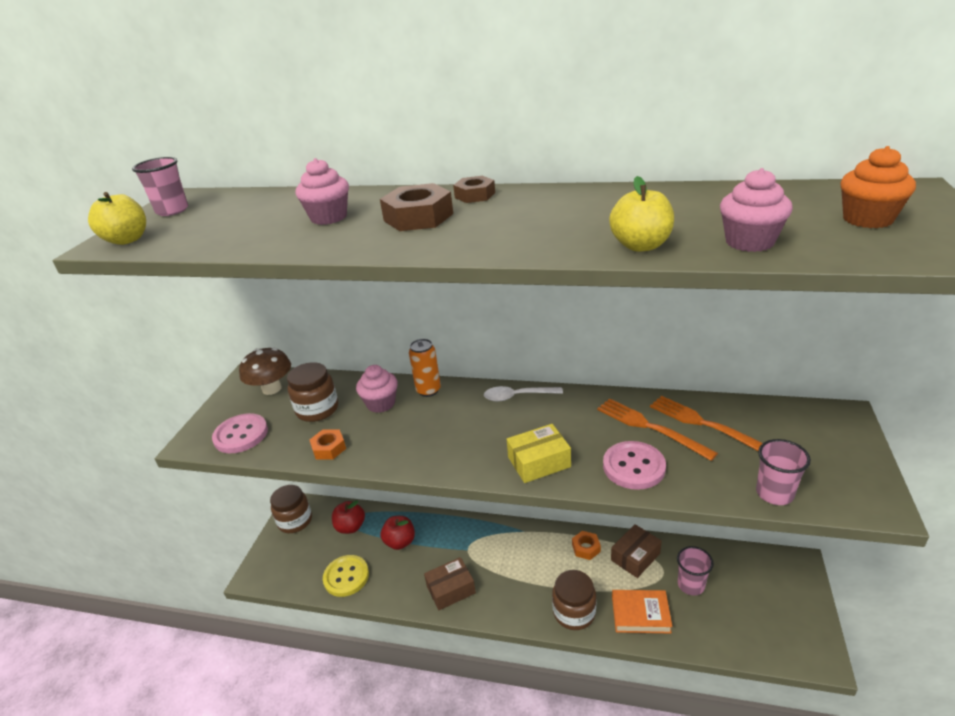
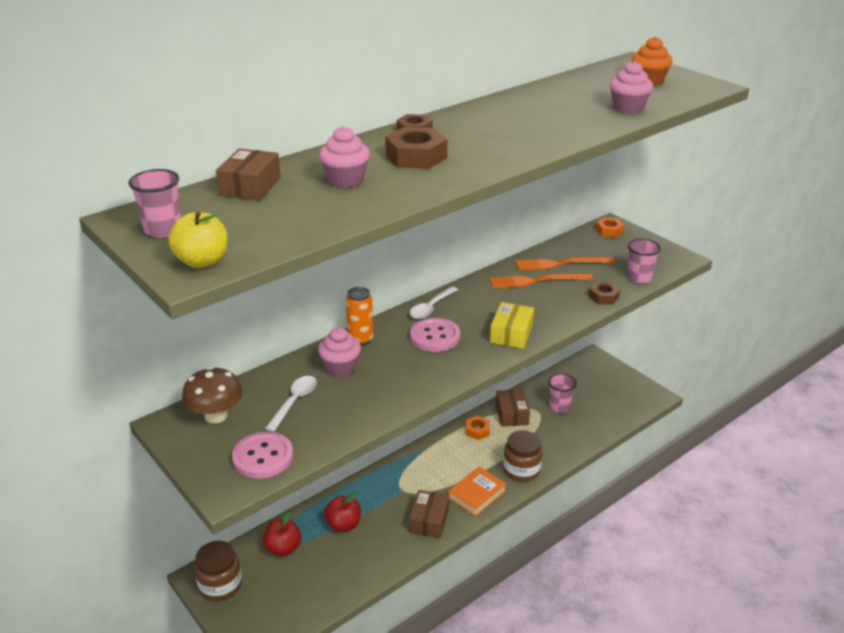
camera: 55 degrees left, 0 degrees up
(275, 200) = (250, 186): none -> brown box
(317, 409) = (294, 402): brown jar -> white spoon
(329, 448) = (360, 415): orange nut -> orange nut (609, 231)
(346, 577) = (338, 578): yellow button -> none
(633, 467) = (562, 305): pink button -> pink button (435, 337)
(640, 246) = (587, 127): yellow apple -> none
(640, 614) = (556, 441): orange book -> orange book (477, 494)
(693, 487) = (603, 297): none -> brown nut

